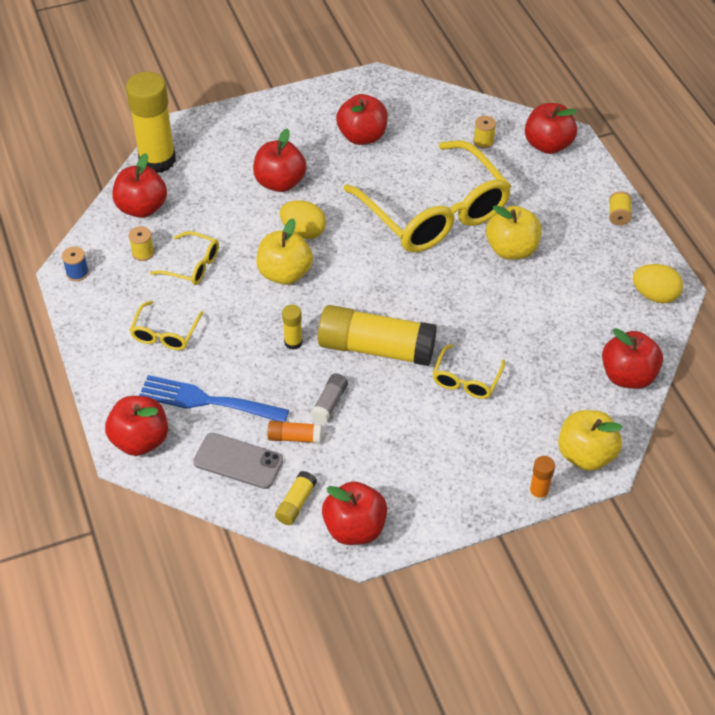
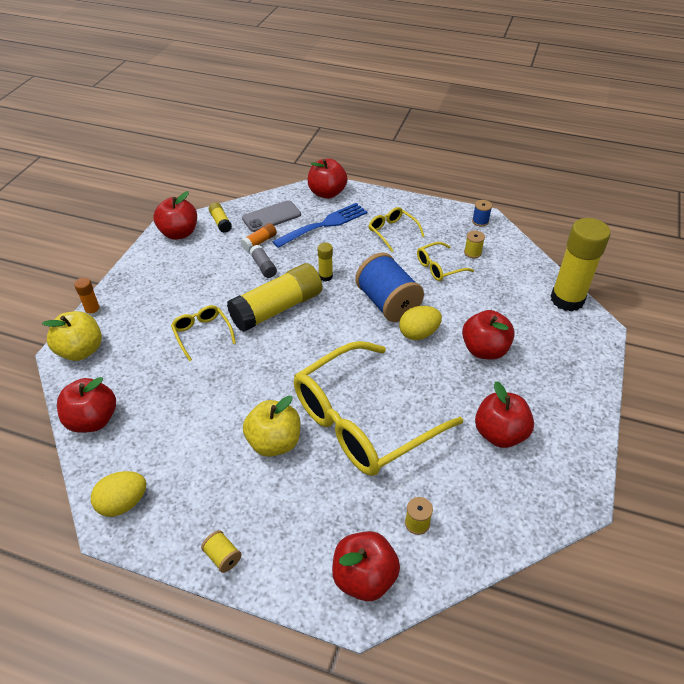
camera: 130 degrees right, 5 degrees down
(142, 208) = (518, 270): red apple -> none
(285, 273) = (387, 303): yellow apple -> blue spool
(434, 212) = (363, 421): yellow glasses -> yellow glasses turned 45 degrees counterclockwise

